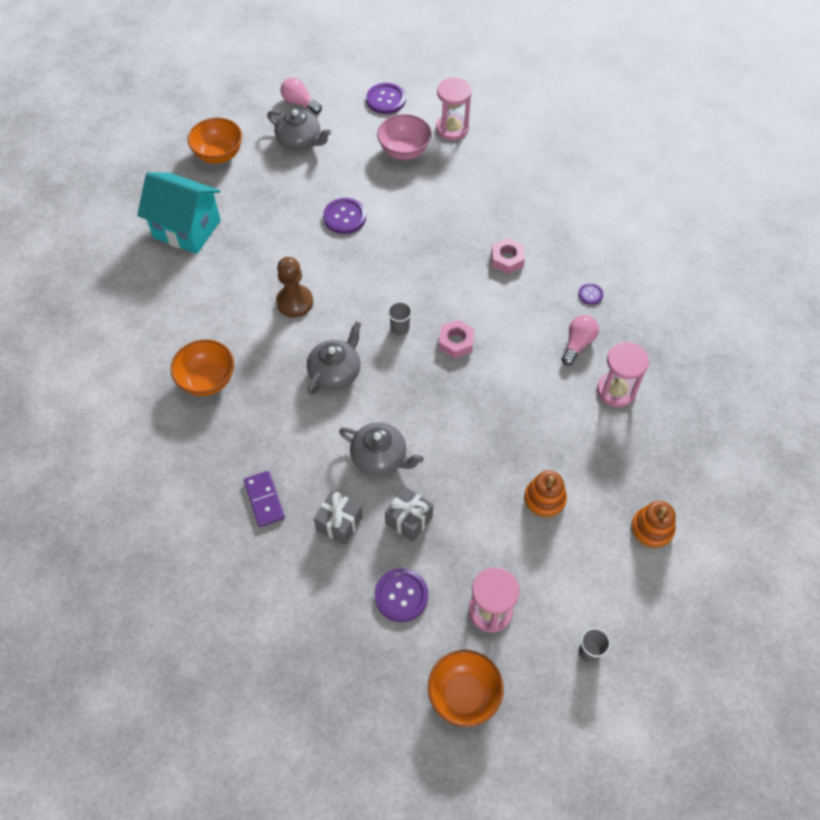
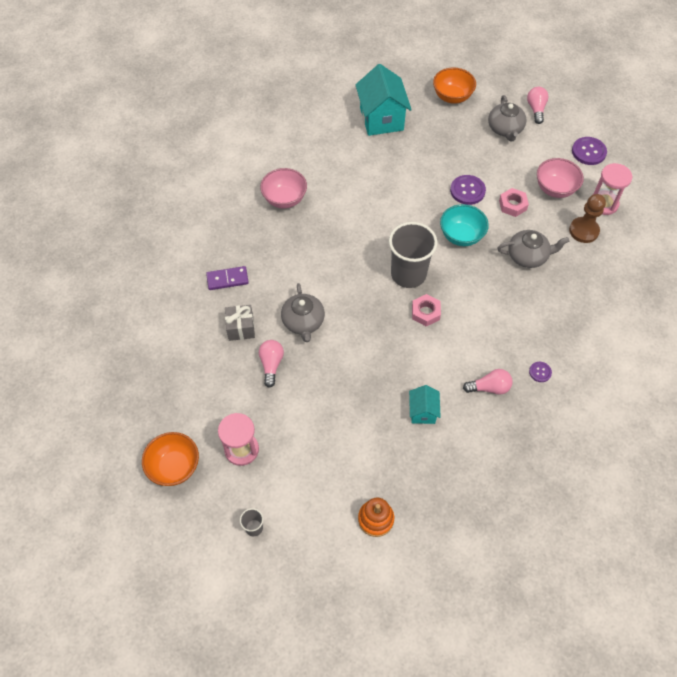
camera: 55 degrees right, 0 degrees up
(207, 380) = (284, 199): orange bowl -> pink bowl
(264, 500) = (227, 279): purple domino -> purple domino turned 45 degrees clockwise
(294, 302) = (377, 206): brown pawn -> brown pawn (583, 231)
(335, 372) = (345, 259): grey teapot -> grey teapot (528, 256)
(393, 256) = (461, 236): none -> turquoise bowl
(400, 328) = (408, 274): grey cup -> grey cup, size x2.36
(401, 595) = (216, 392): purple button -> none
(409, 520) = (271, 365): grey gift -> pink light bulb
(507, 259) = (522, 303): pink nut -> pink nut (512, 205)
(544, 499) = (347, 436): orange stacking toy -> none
(564, 415) = (423, 412): none -> turquoise house
(616, 390) = (471, 434): pink hourglass -> none

